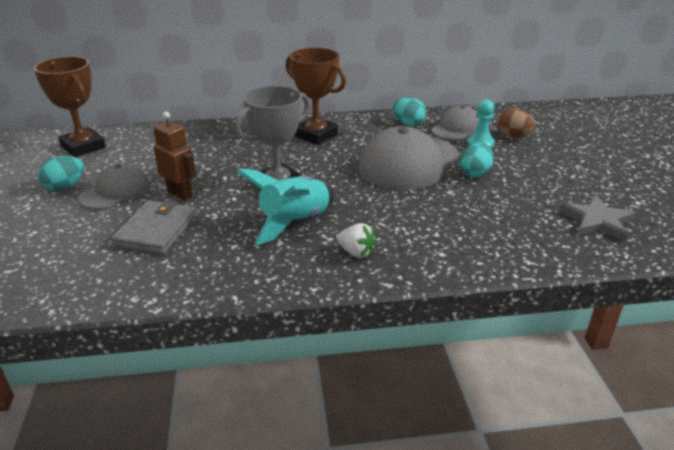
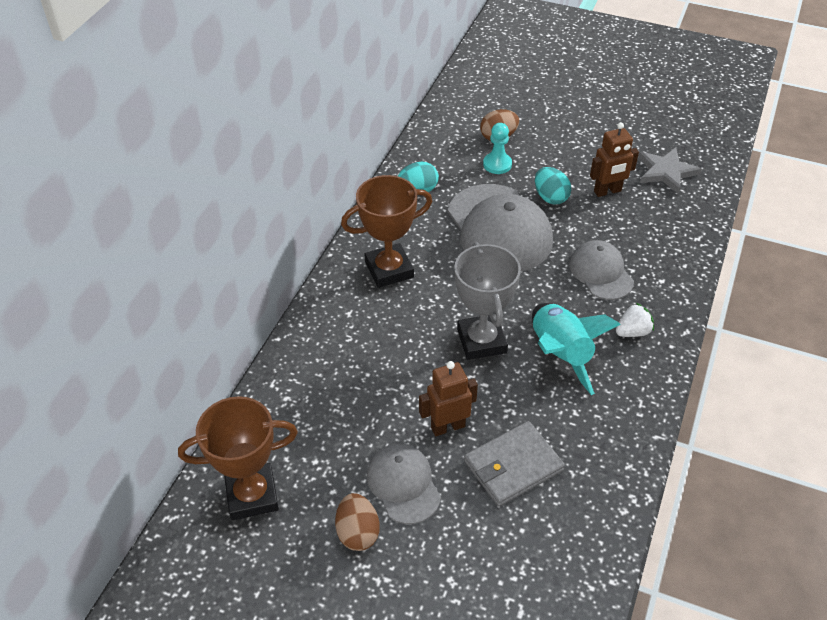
camera: 60 degrees left, 15 degrees up
(65, 187) = (358, 532): turquoise egg -> brown egg
(156, 230) = (513, 466): grey wallet -> grey wallet turned 75 degrees counterclockwise
(456, 128) = (454, 163): grey cap -> grey cap (601, 272)
(522, 197) = (607, 191): none -> brown robot

